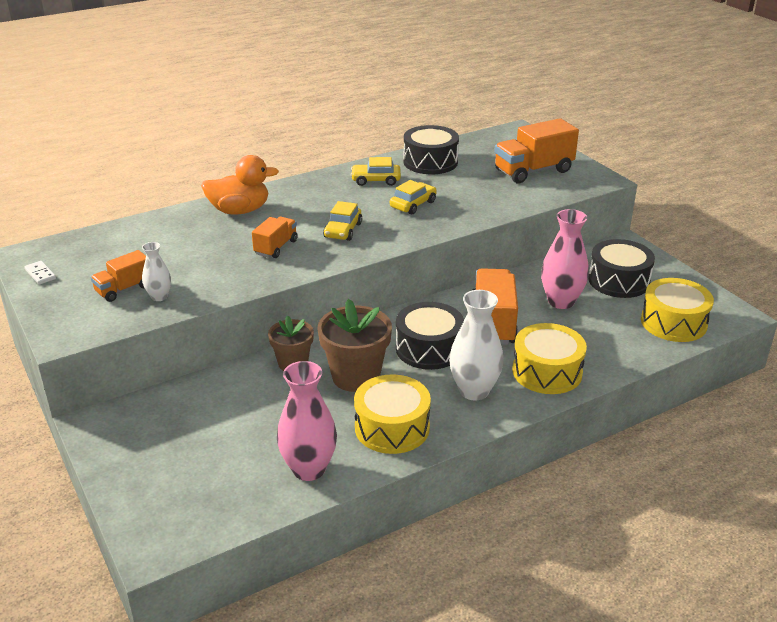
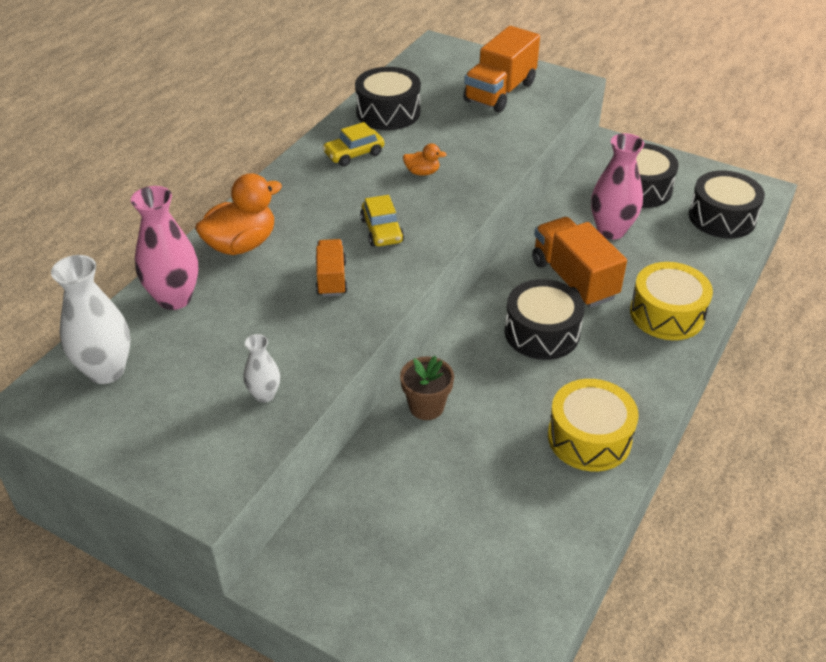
camera: 30 degrees left, 10 degrees up
(40, 274) = (82, 424): white domino -> none
(124, 289) = (212, 402): orange truck -> none
(309, 469) = (556, 522): pink vase -> pink vase (174, 298)
(356, 376) = (503, 395): brown flower pot -> none
(413, 204) = (422, 172): yellow car -> orange duck
(474, 391) = (624, 363): white vase -> white vase (106, 371)
(673, 322) = (722, 217): yellow drum -> black drum

